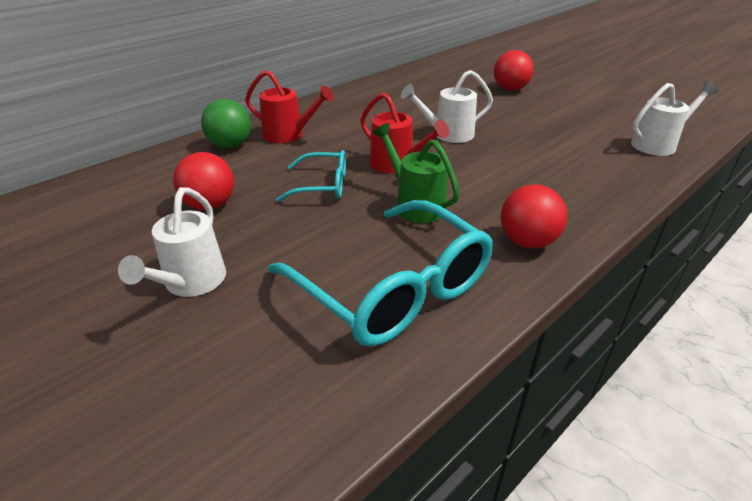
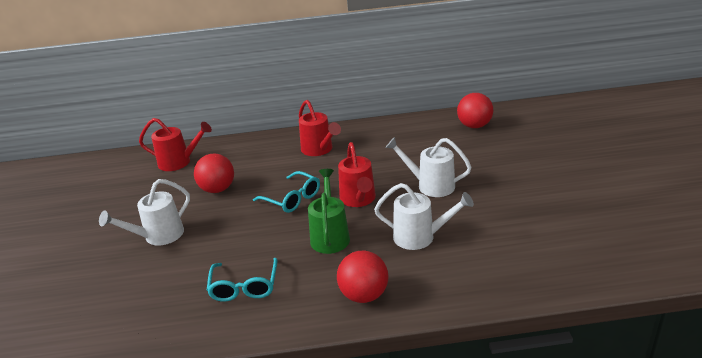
camera: 40 degrees right, 5 degrees down
(107, 194) = (179, 162): none -> red watering can
(230, 145) = (276, 147): green ball -> none
(392, 288) = (244, 287): turquoise glasses -> turquoise glasses, size x0.52
(510, 89) = (551, 156): red ball -> red ball (474, 126)
(658, 144) = (611, 260): white watering can -> white watering can (420, 237)

